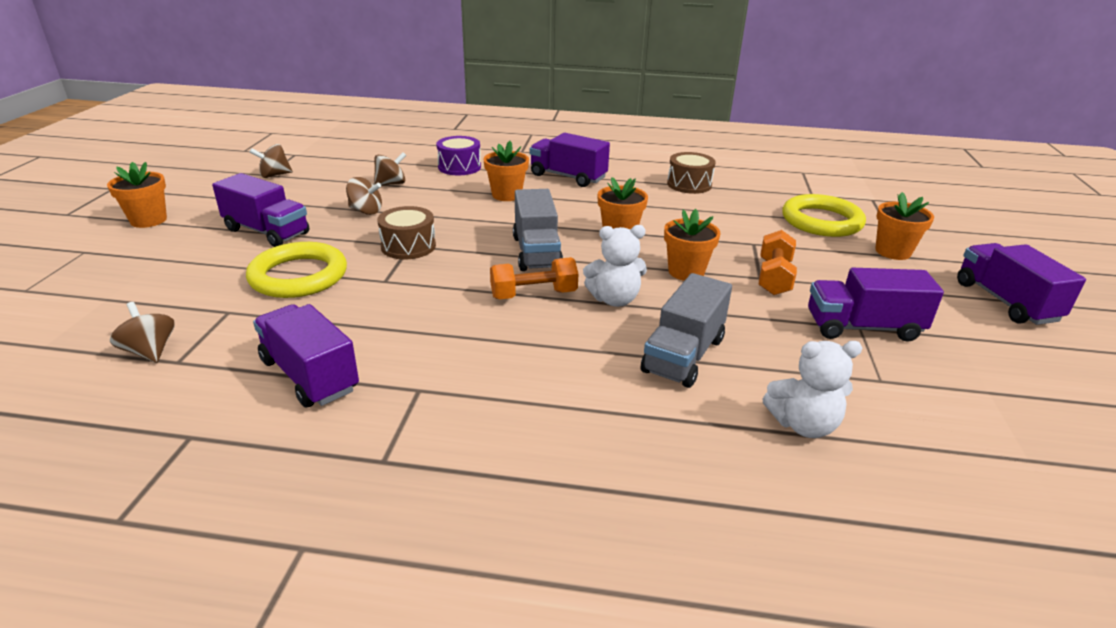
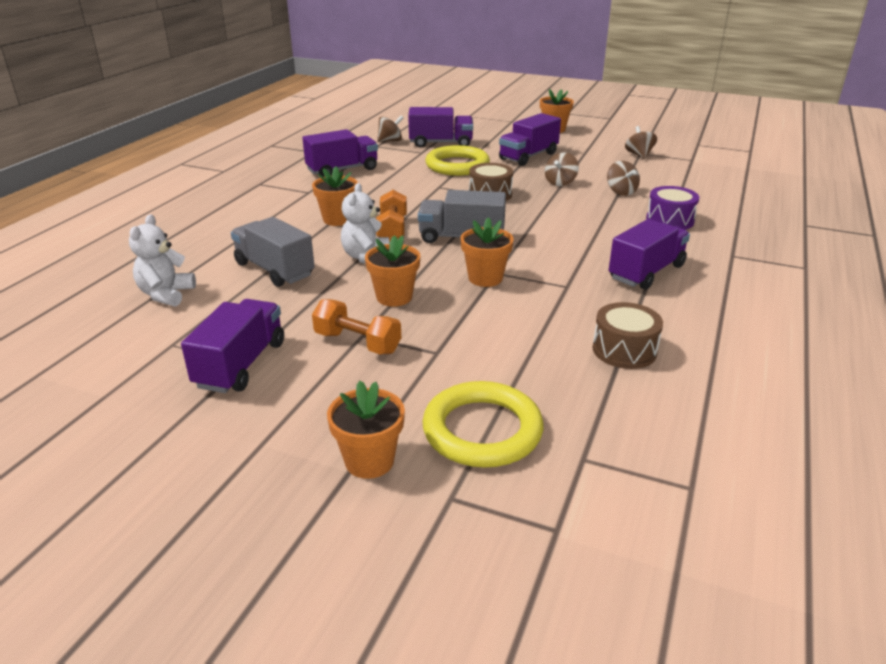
camera: 105 degrees right, 0 degrees up
(506, 195) = (592, 236): orange flower pot -> orange flower pot (338, 219)
(1005, 302) = (200, 503): purple truck -> purple truck (440, 143)

